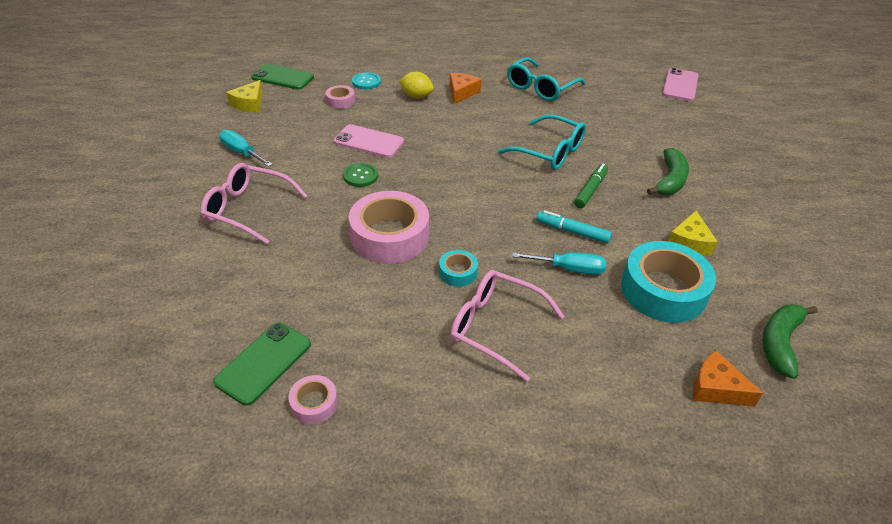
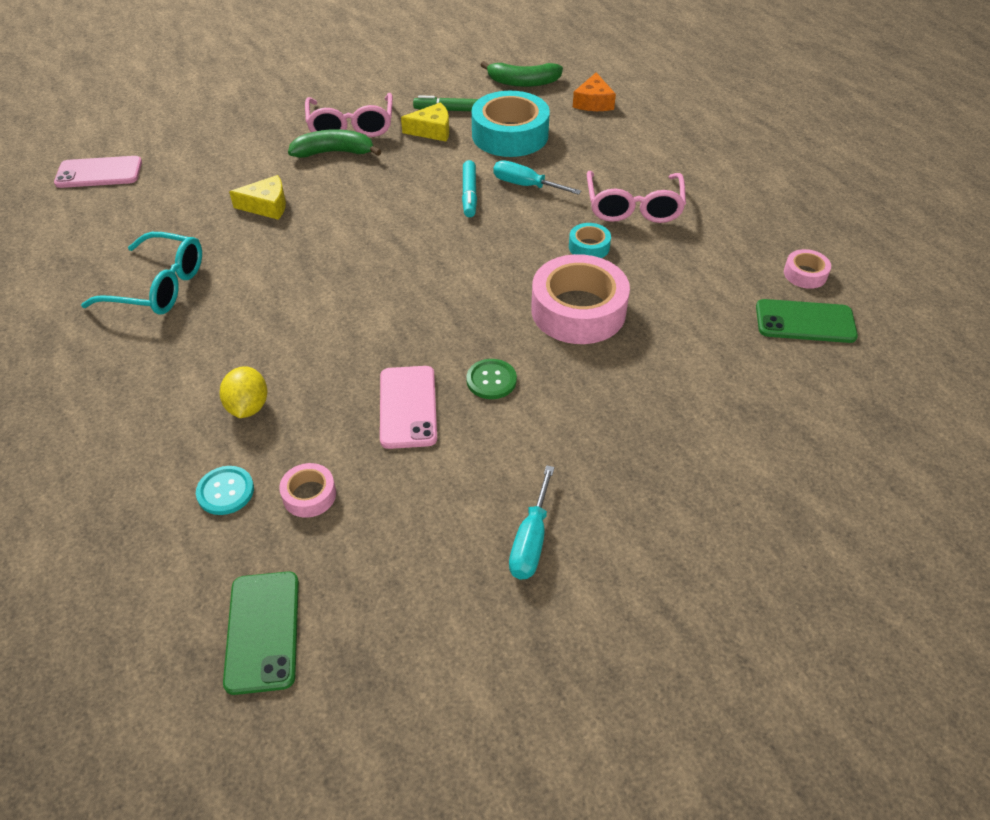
camera: 115 degrees left, 5 degrees up
(249, 104) = (387, 625): yellow cheese -> yellow cheese (267, 206)
(249, 210) = (637, 453): pink glasses -> pink glasses (351, 125)
(461, 93) = (211, 361): orange cheese -> none
(548, 151) = (329, 241): turquoise glasses -> none
(569, 269) = (525, 185): turquoise screwdriver -> turquoise screwdriver turned 45 degrees counterclockwise
(590, 190) = (389, 197): green marker -> green marker (450, 110)

